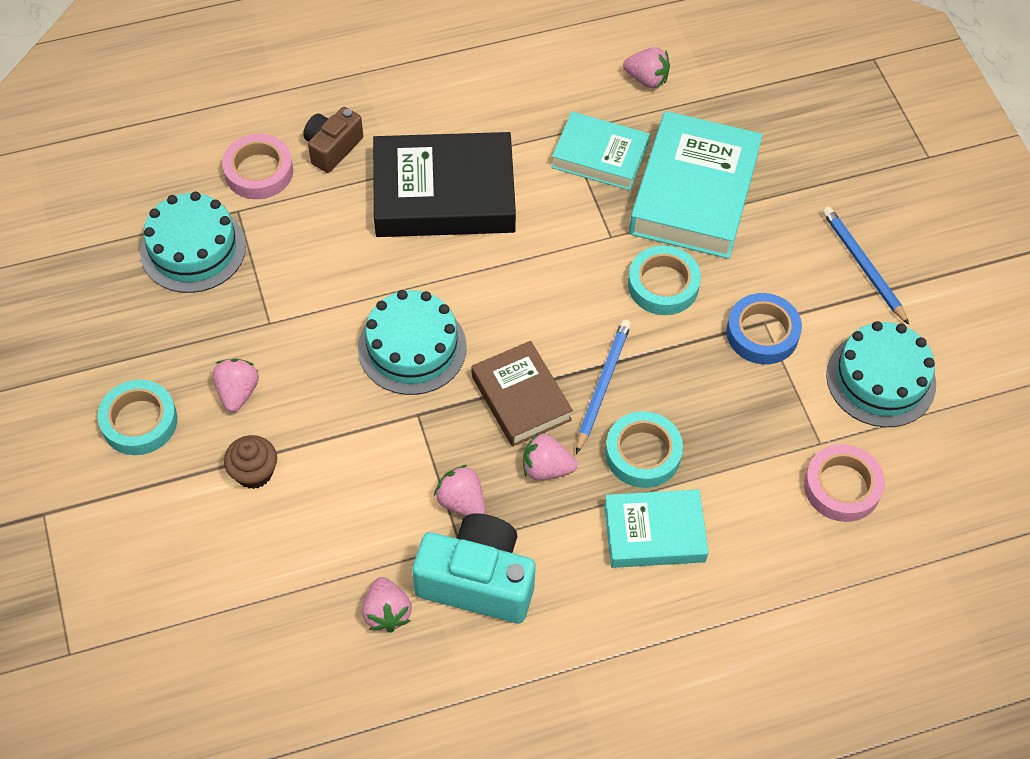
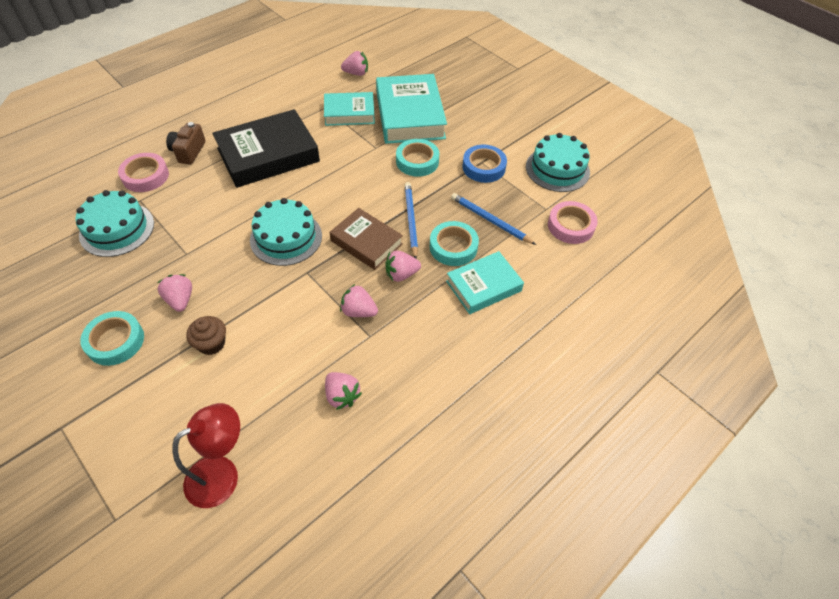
camera: 25 degrees left, 5 degrees down
(204, 652) = (222, 474): none -> red lamp
(477, 581) = (392, 353): turquoise camera -> none
(863, 266) = (516, 122): blue pencil -> blue pencil (490, 220)

